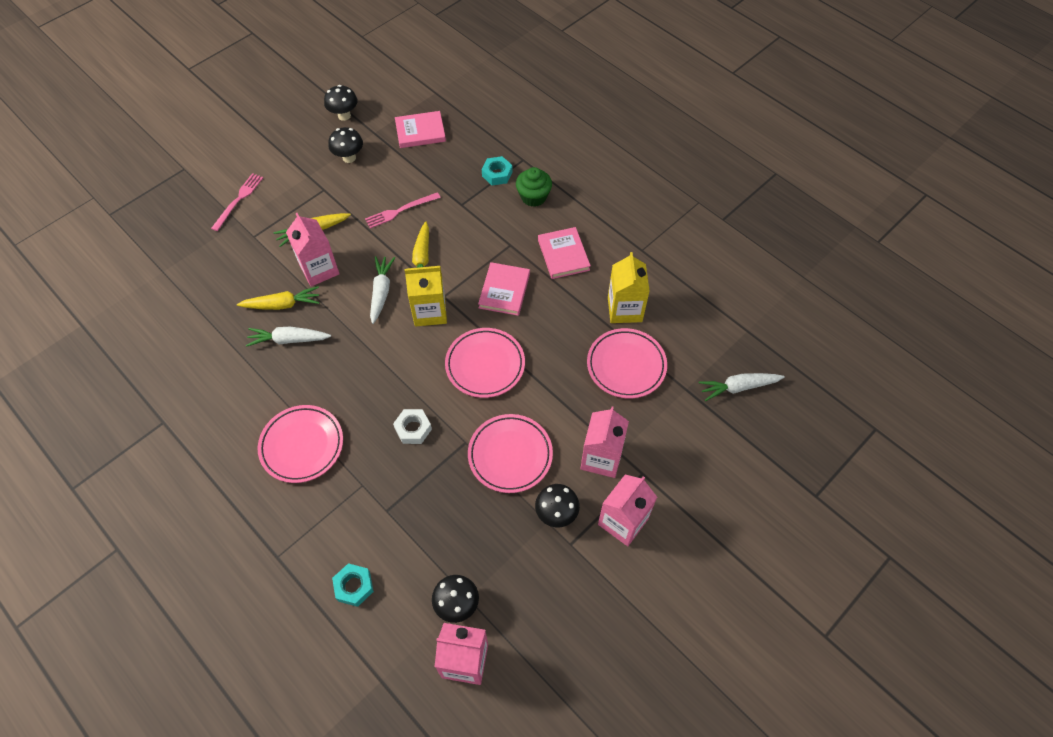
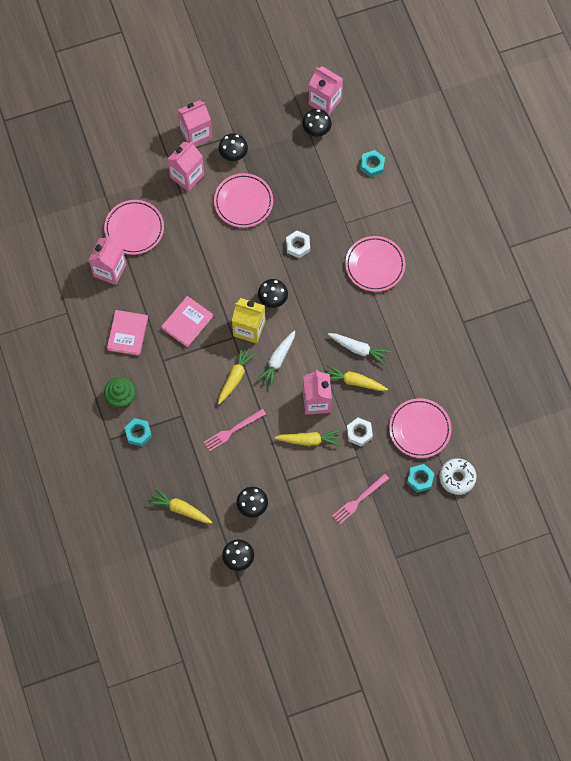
camera: 155 degrees left, 10 degrees up
(133, 256) = (457, 478): none -> white donut
(176, 240) = (420, 479): none -> turquoise nut
(259, 258) = (359, 433): none -> white nut
(400, 211) = (232, 430): pink fork -> pink fork turned 150 degrees clockwise
(416, 353) = (273, 300): none -> black mushroom
(420, 132) = (180, 509): pink book -> yellow carrot
(485, 365) = (229, 270): pink plate -> pink plate (419, 429)
(624, 309) = (110, 270): yellow carton -> pink carton
(738, 387) = (70, 182): white carrot -> none

